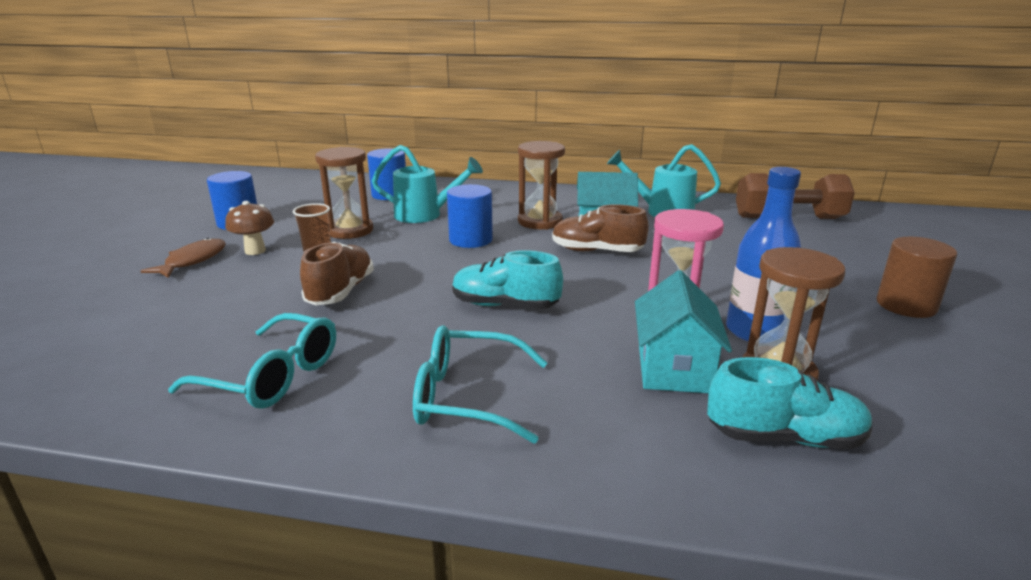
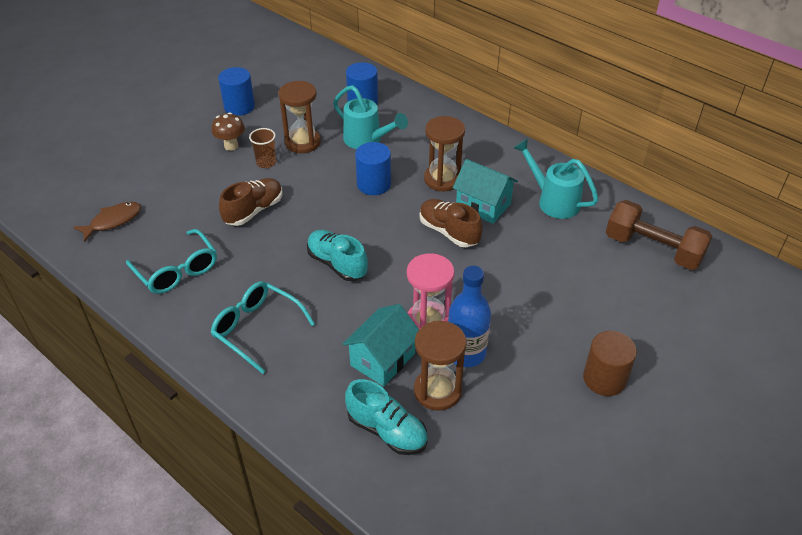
camera: 30 degrees right, 20 degrees up
(193, 261) = (191, 144): brown fish -> brown fish (113, 221)

